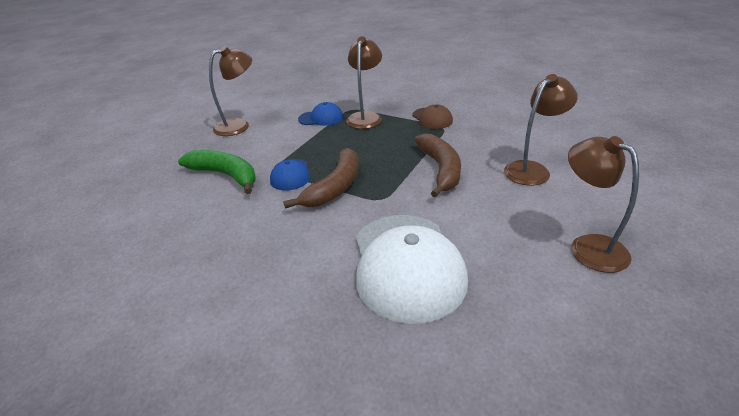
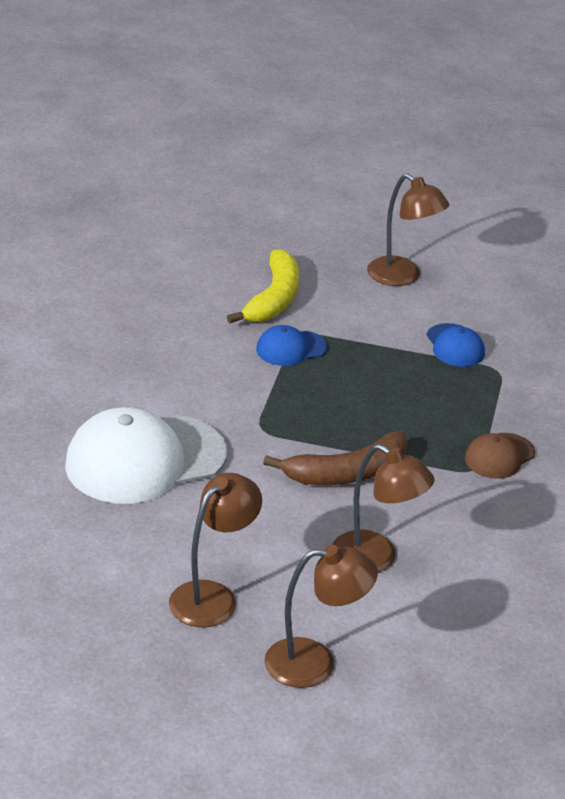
camera: 70 degrees right, 0 degrees up
(225, 175) = (273, 299): green banana -> yellow banana
(335, 187) = (275, 388): brown banana -> none
(365, 117) = (476, 388): brown lamp -> brown lamp (315, 663)

